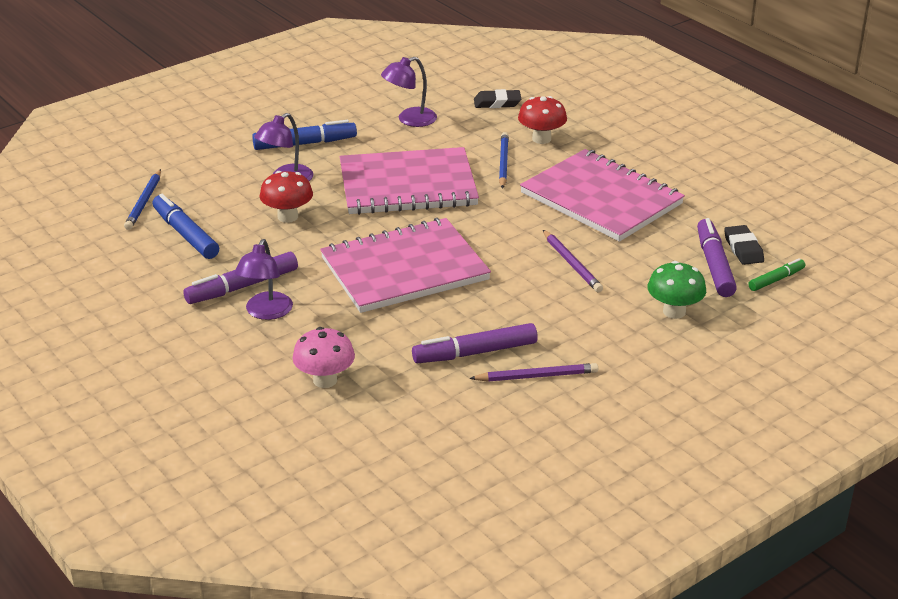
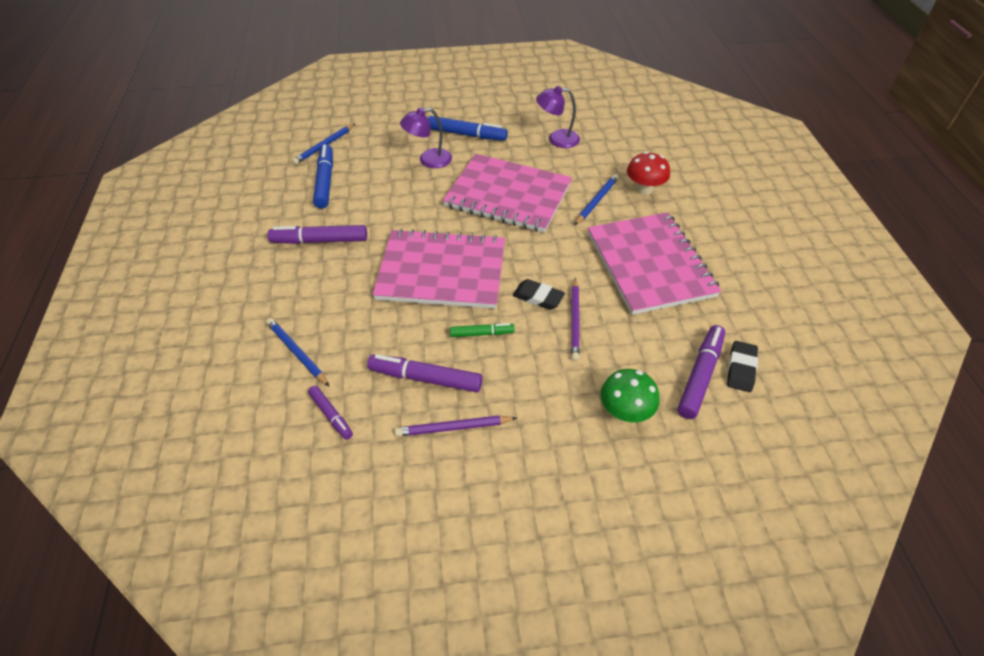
camera: 30 degrees right, 15 degrees up
(266, 312) = (314, 270): purple lamp -> none
(288, 217) = (402, 192): red mushroom -> none
(325, 380) = (297, 353): pink mushroom -> blue pencil
(413, 410) = (331, 415): none -> purple marker
(497, 103) = (634, 145): black eraser -> black eraser (538, 297)
(537, 376) = (453, 428): purple pencil -> purple pencil turned 150 degrees clockwise
(776, 280) = (748, 418): green marker -> green marker (481, 333)

